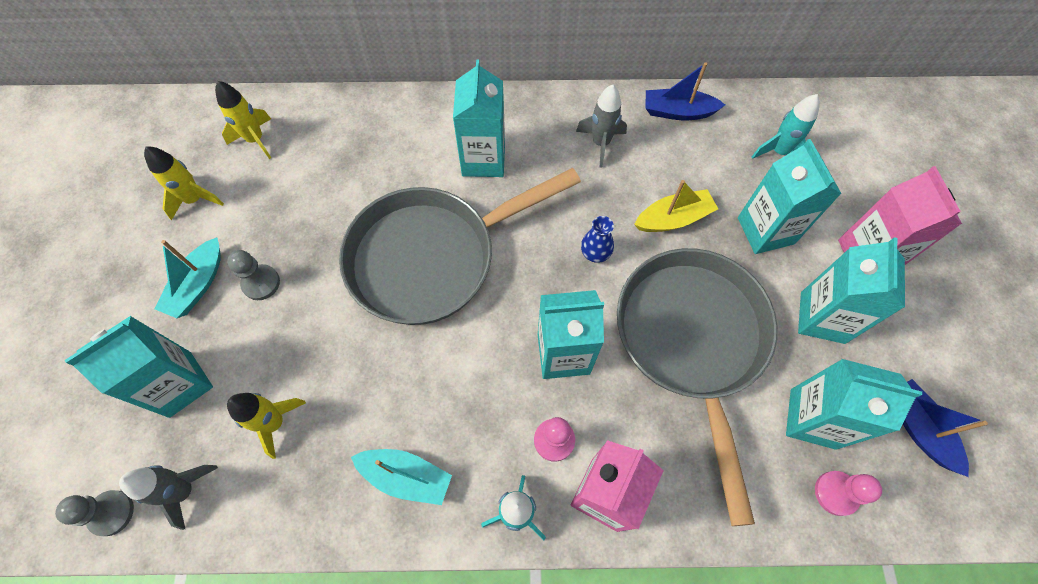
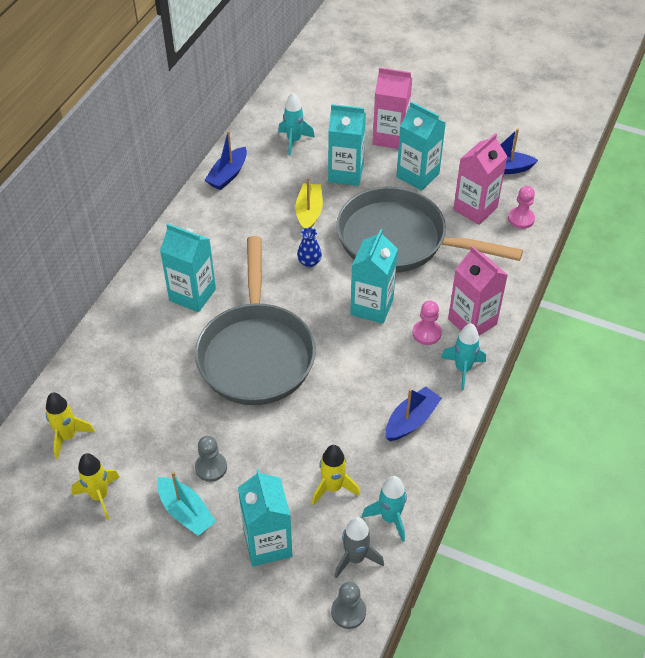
camera: 65 degrees left, 15 degrees down
(251, 509) = (390, 518): none -> turquoise rocket
(406, 477) = (411, 420): turquoise boat -> blue boat
(600, 143) = (225, 225): grey rocket -> none
(812, 418) = (475, 208): turquoise carton -> pink carton

